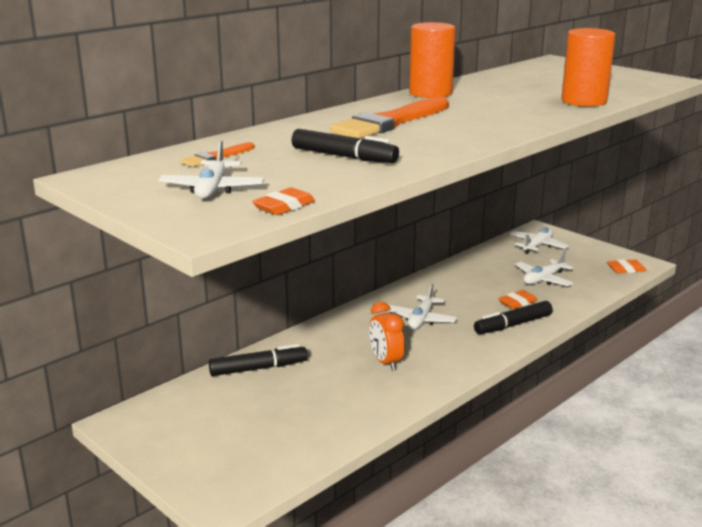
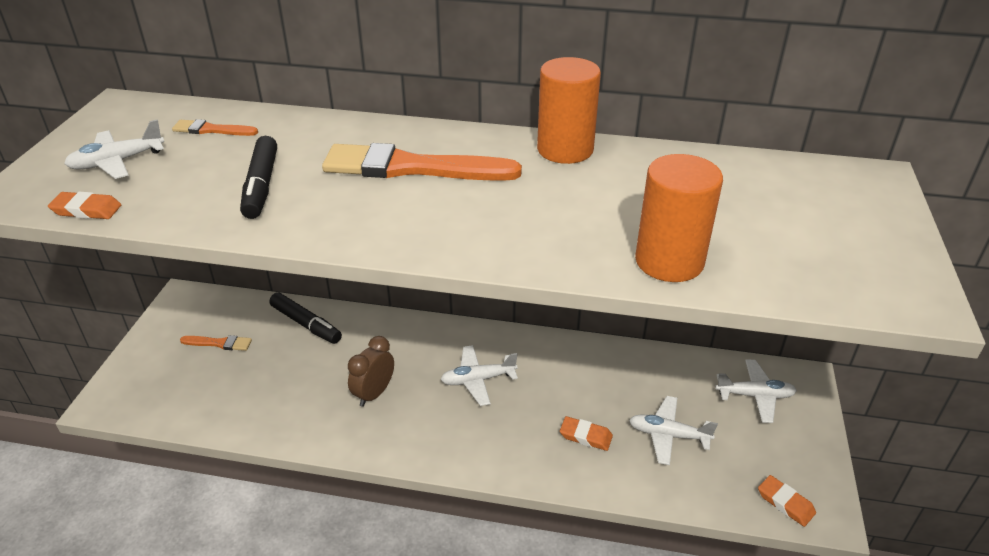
camera: 55 degrees right, 15 degrees up
(223, 417) = (219, 343): none -> orange brush
(386, 362) = (374, 393): orange clock -> brown clock
(513, 325) = (529, 453): black marker -> none

